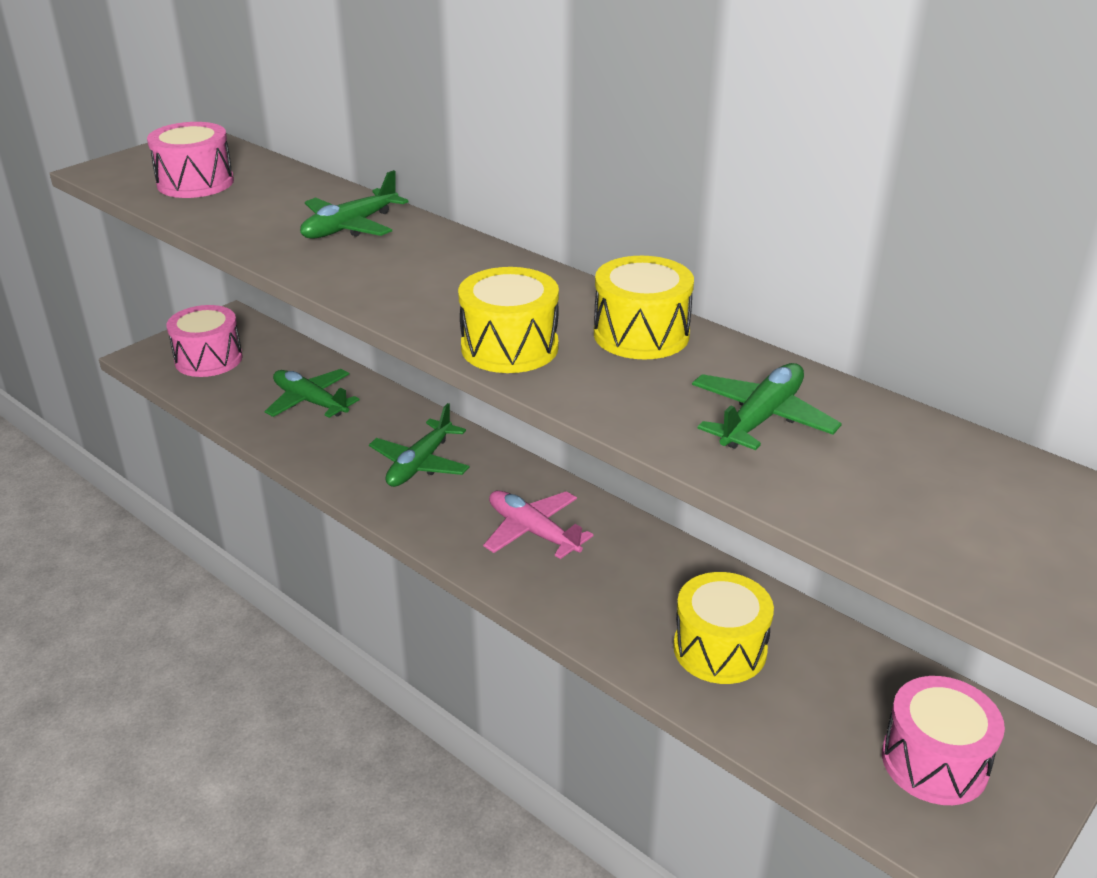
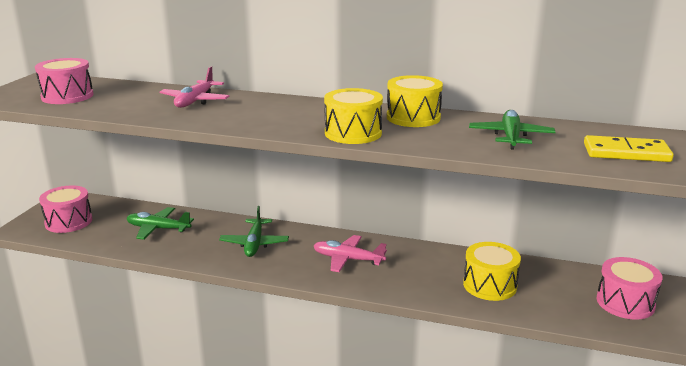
camera: 25 degrees left, 10 degrees down
(350, 227) = (195, 101): green plane -> pink plane
(937, 511) = (626, 153): none -> yellow domino

